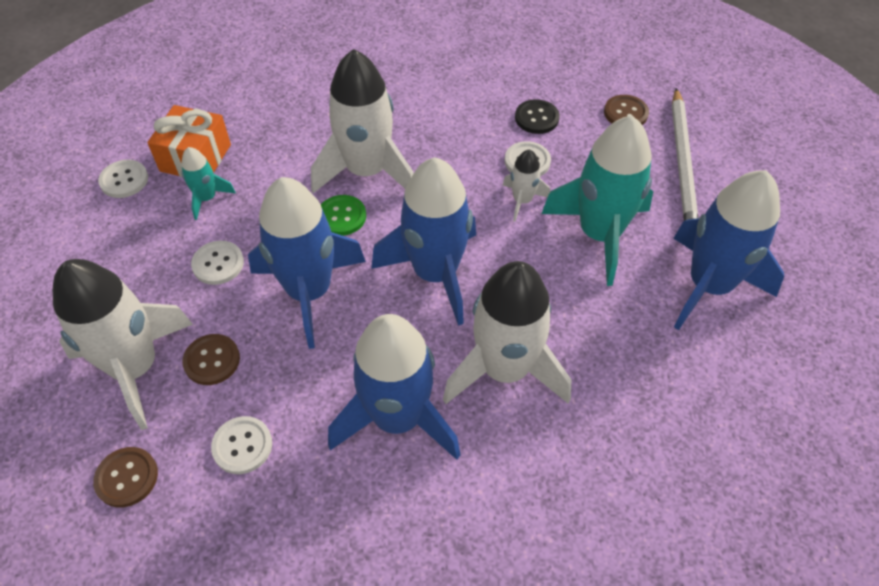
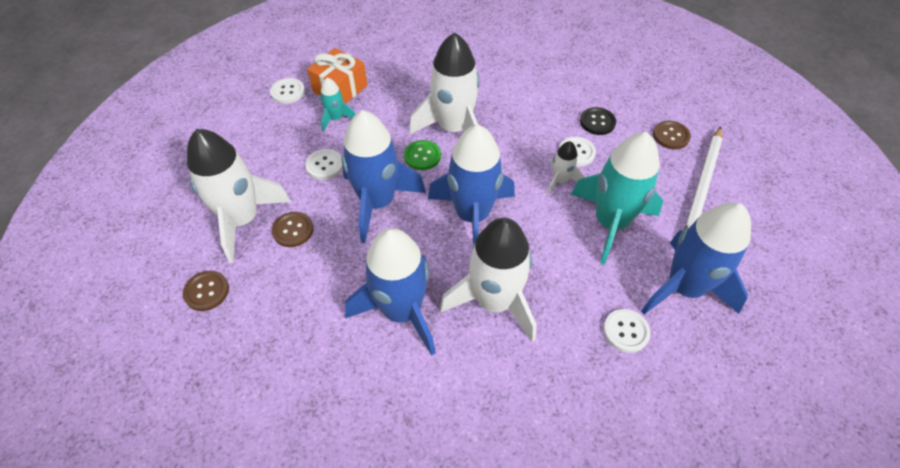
camera: 20 degrees right, 0 degrees up
(242, 446) = (288, 295): white button -> white button (626, 331)

